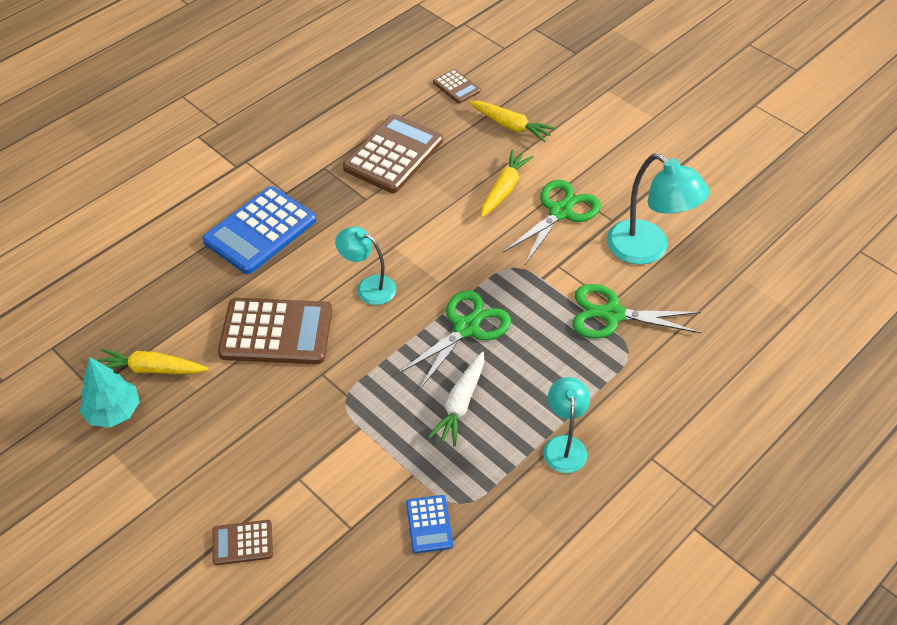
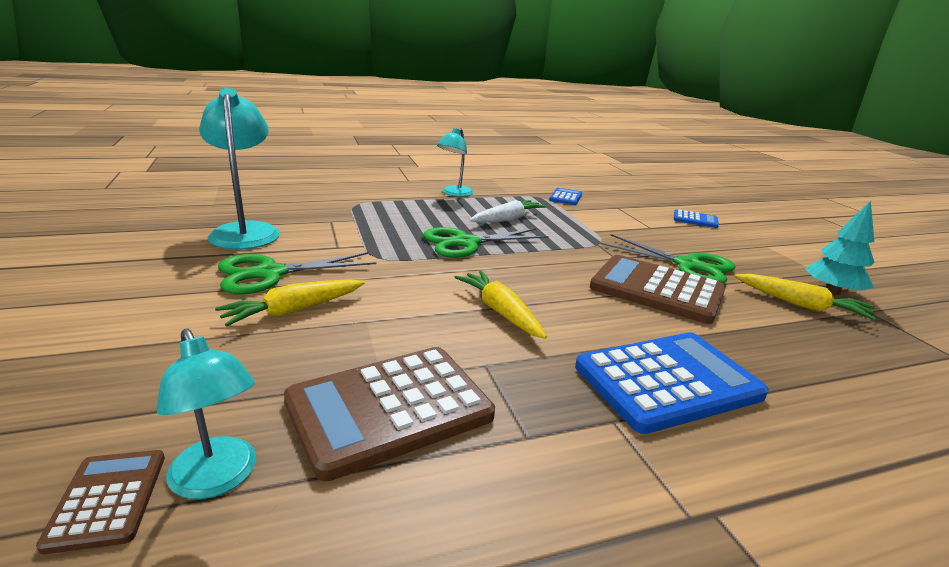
camera: 155 degrees left, 25 degrees down
(242, 543) = (695, 220): brown calculator -> blue calculator
(368, 287) = (540, 288): turquoise lamp -> turquoise lamp (218, 479)
(510, 126) = (157, 376): yellow carrot -> yellow carrot (500, 312)
(612, 315) = (340, 216): green scissors -> green scissors (688, 265)

